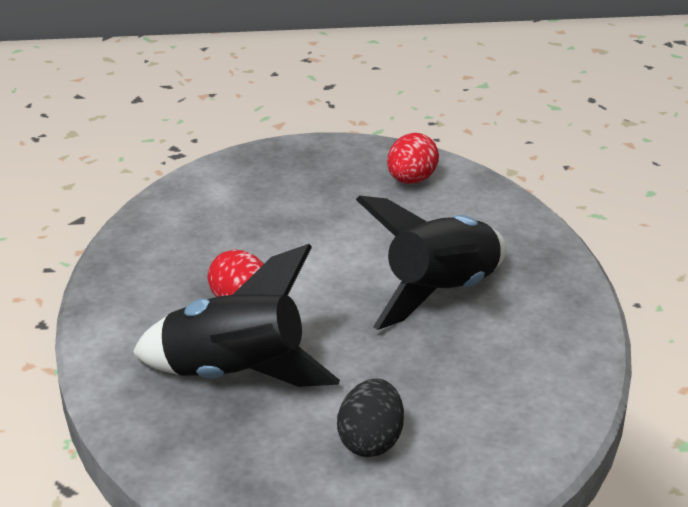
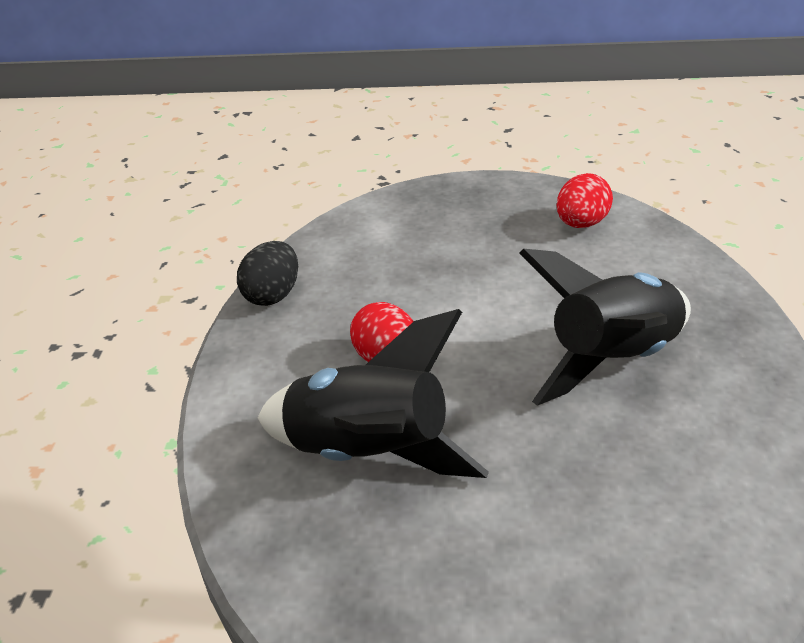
camera: 10 degrees right, 5 degrees up
(370, 441) = (521, 561): black egg -> black egg (273, 295)

